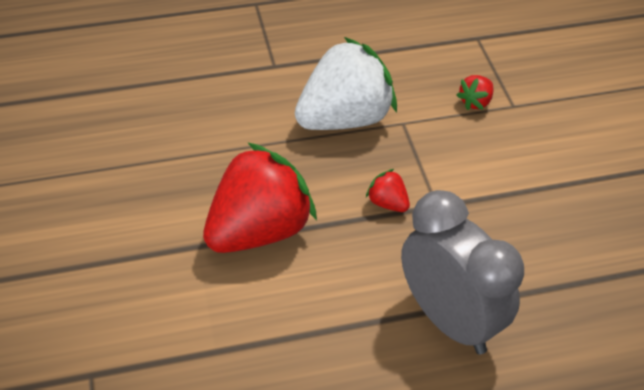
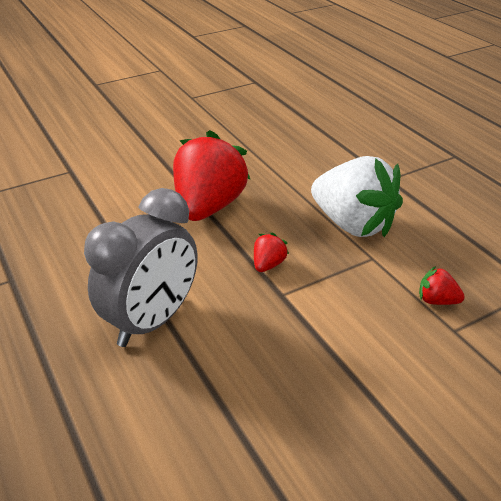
camera: 75 degrees right, 10 degrees down
(259, 230) = (209, 207): red strawberry -> red strawberry turned 105 degrees counterclockwise

